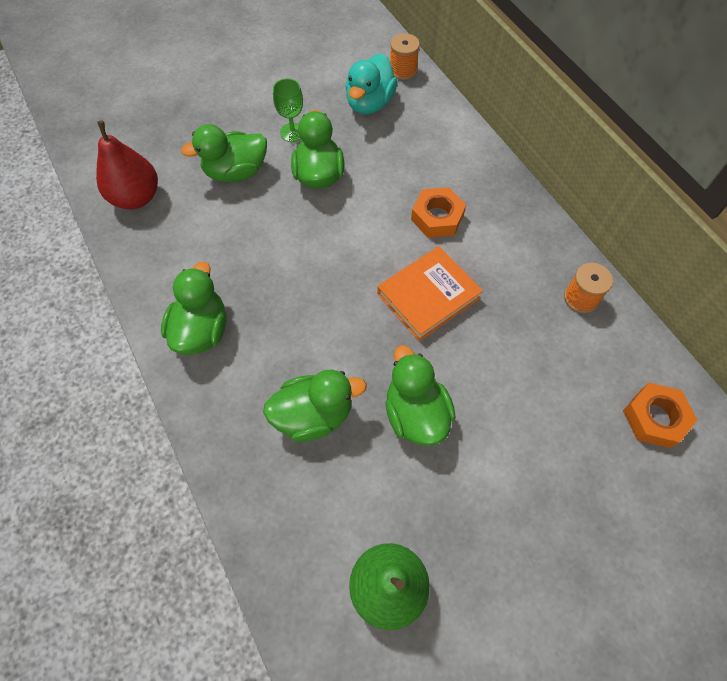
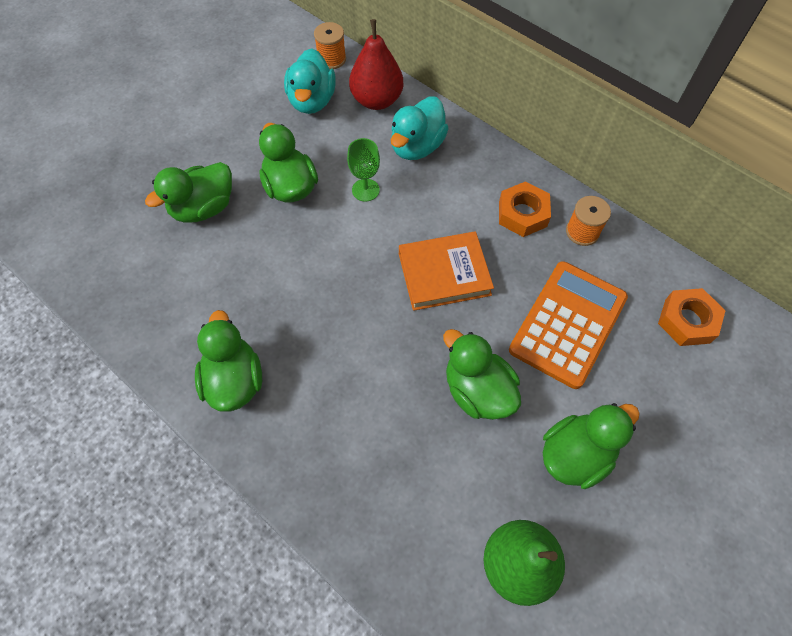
camera: 20 degrees left, 0 degrees up
(136, 197) = (107, 265): red pear -> red pear (377, 100)
(292, 132) = (246, 151): green goblet -> green goblet (365, 190)
(313, 415) = (381, 426): green duck -> green duck (575, 454)
(428, 296) = (444, 274): orange book -> orange book turned 45 degrees clockwise
(437, 217) = (422, 195): orange nut -> orange nut (522, 214)
(450, 171) = (417, 146): none -> turquoise duck
(529, 381) = (567, 324): none -> orange calculator

